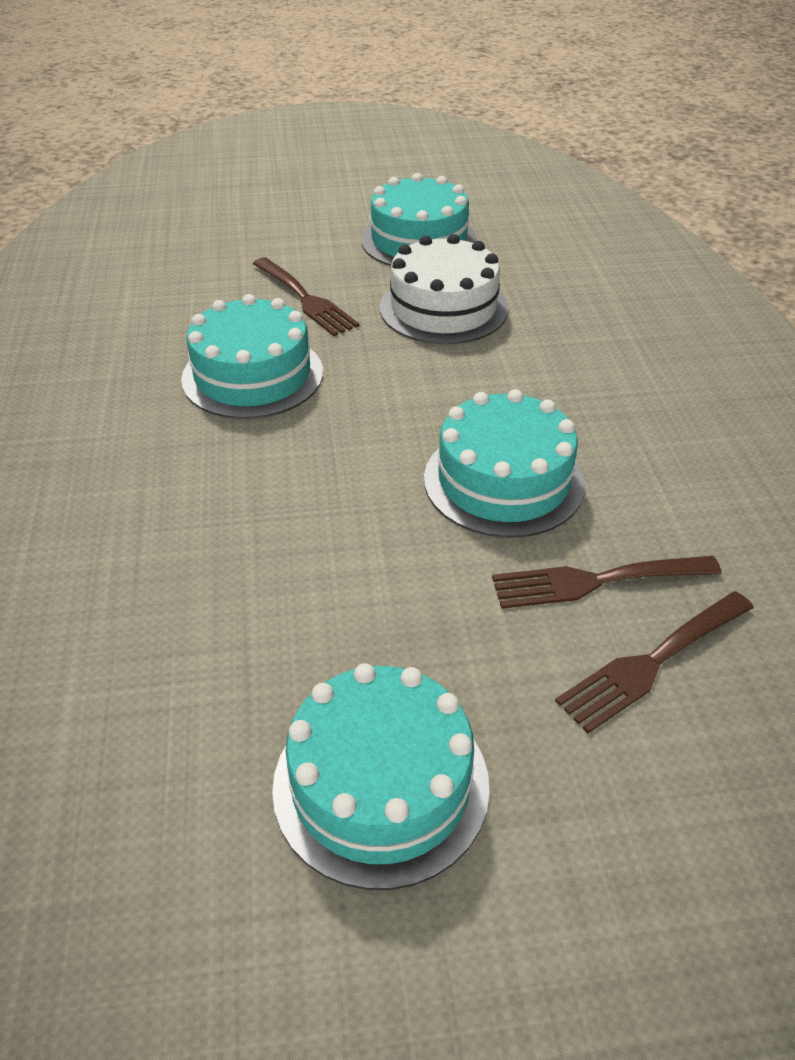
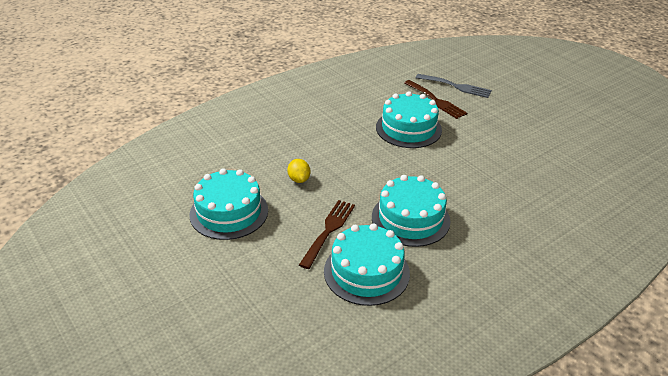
camera: 120 degrees left, 5 degrees down
(381, 784) = (546, 116): turquoise cake -> turquoise cake (366, 272)
(443, 308) = (299, 179): white cake -> yellow lemon
(652, 663) = (456, 86): brown fork -> grey fork

